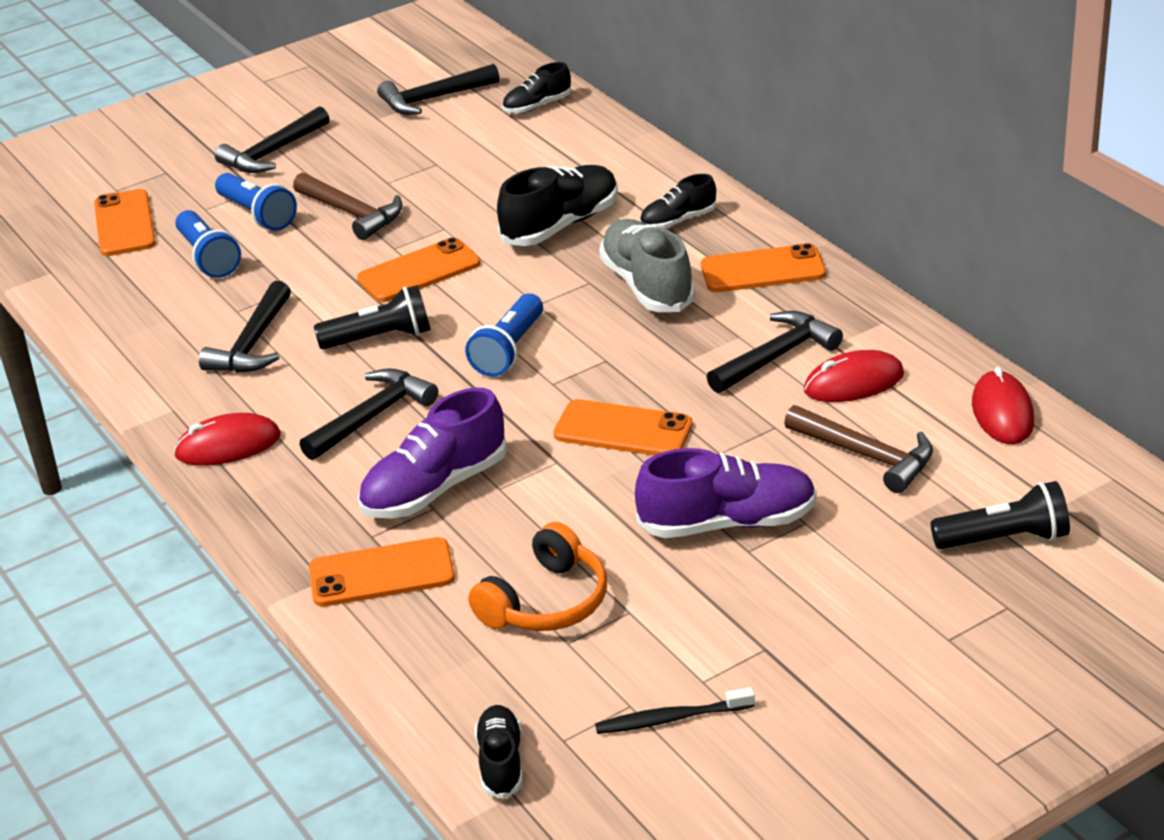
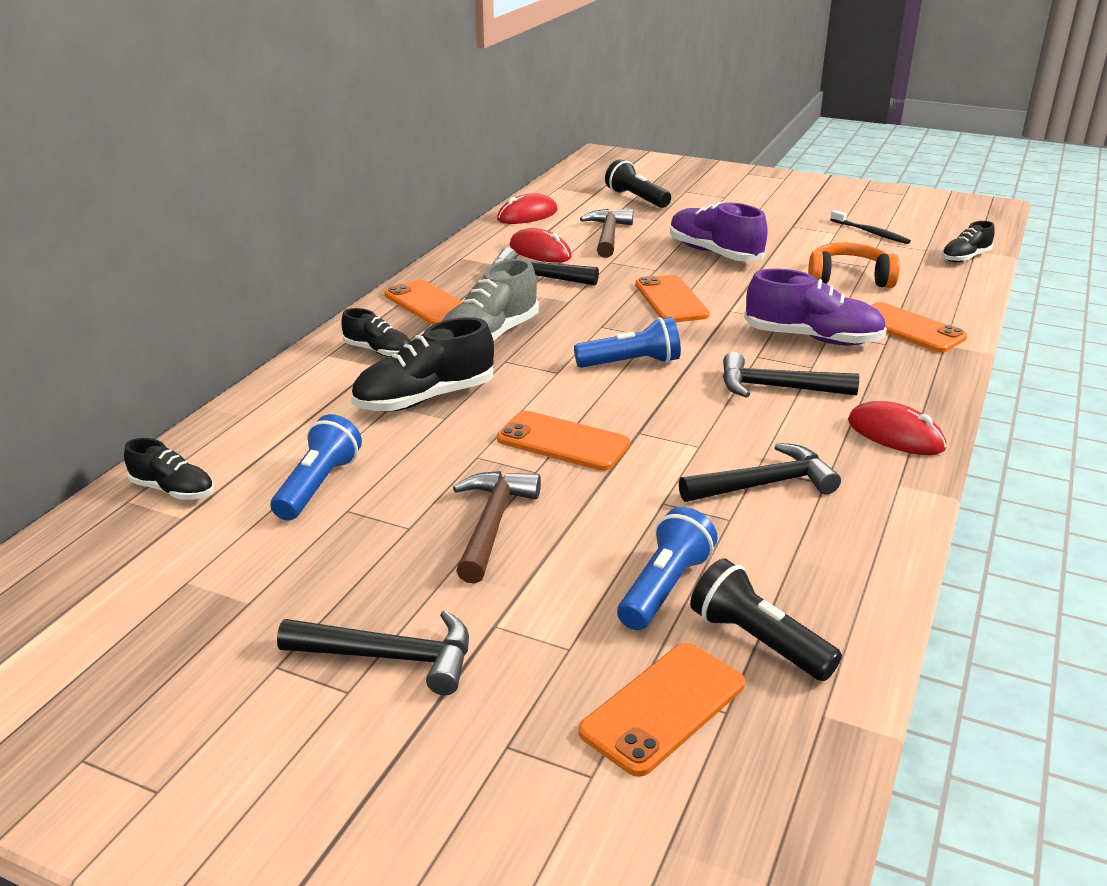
camera: 125 degrees left, 5 degrees down
(257, 215) = (548, 594): blue flashlight -> blue flashlight (318, 485)
(380, 338) = (680, 423): black flashlight -> black flashlight (758, 641)
(433, 98) = (175, 576): black hammer -> none
(561, 225) = (425, 399): black shoe -> black shoe turned 45 degrees counterclockwise

